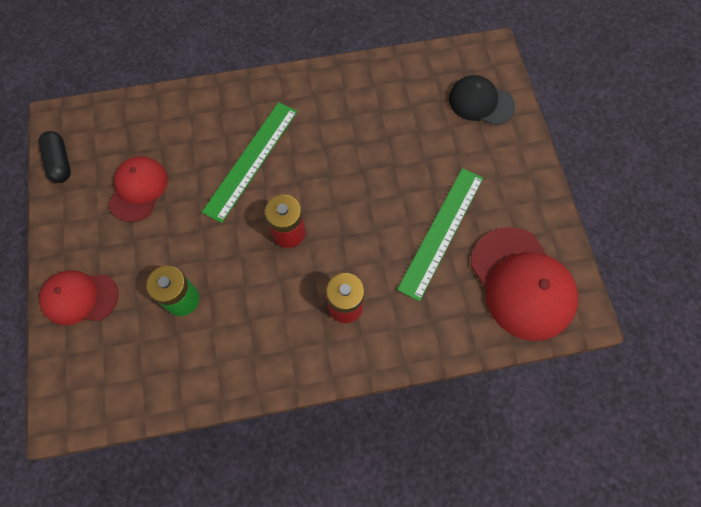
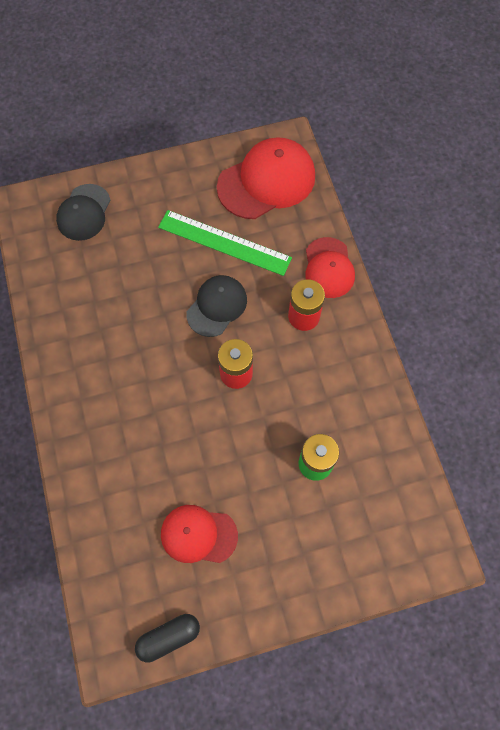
camera: 95 degrees left, 0 degrees up
(79, 298) = (326, 569): red cap -> red cap (328, 268)
(251, 160) = (157, 420): green ruler -> none
(365, 219) = (217, 306): none -> black cap

